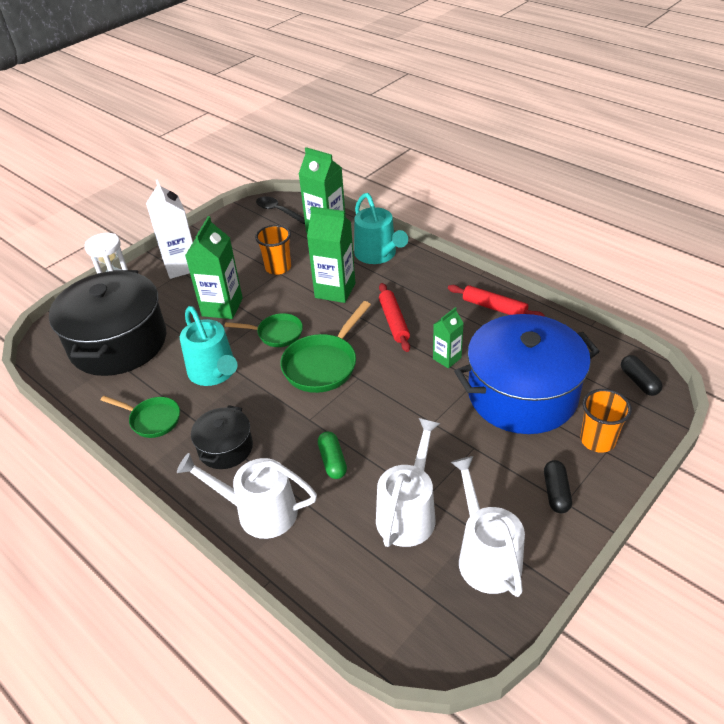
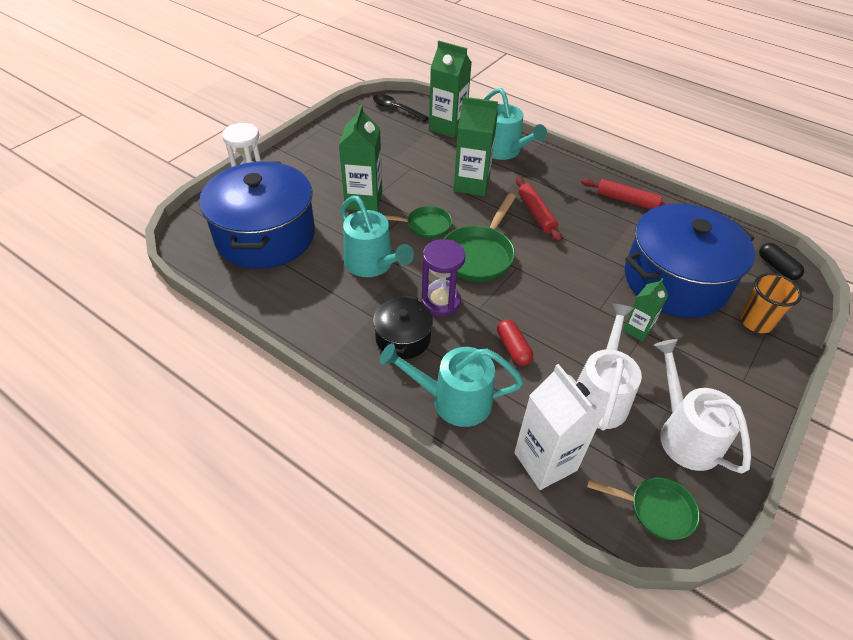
camera: 10 degrees left, 5 degrees up
(118, 343) = (265, 235): black pot -> blue pot
(152, 419) = (320, 311): green pan -> green pan (656, 510)
(181, 266) = (312, 160): white carton -> white carton (545, 461)
(259, 511) = (453, 400): white watering can -> turquoise watering can
(272, 412) = (441, 302): none -> purple hourglass
(278, 267) = (410, 162): orange cup -> none
(332, 461) = (513, 348): green capsule -> red capsule
(447, 358) = (596, 248): green carton -> green carton (637, 329)
(556, 492) = (732, 372): black capsule -> none

